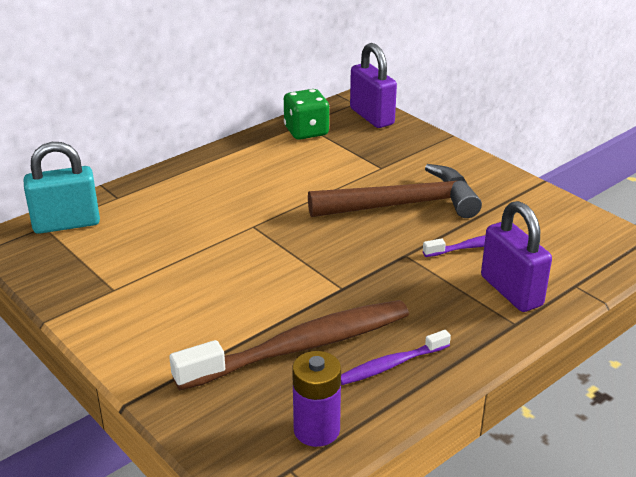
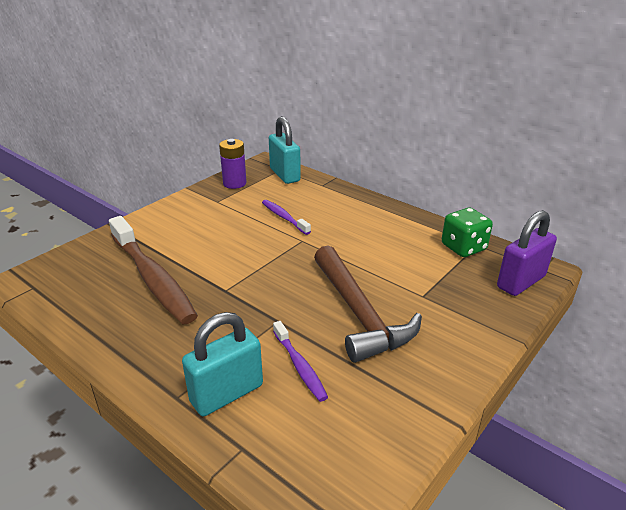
camera: 80 degrees right, 0 degrees up
(316, 430) = (65, 294): purple battery -> purple battery (234, 183)
(391, 365) = (127, 322): purple toothbrush -> purple toothbrush (284, 217)
(511, 291) = (227, 393): purple padlock -> turquoise padlock

